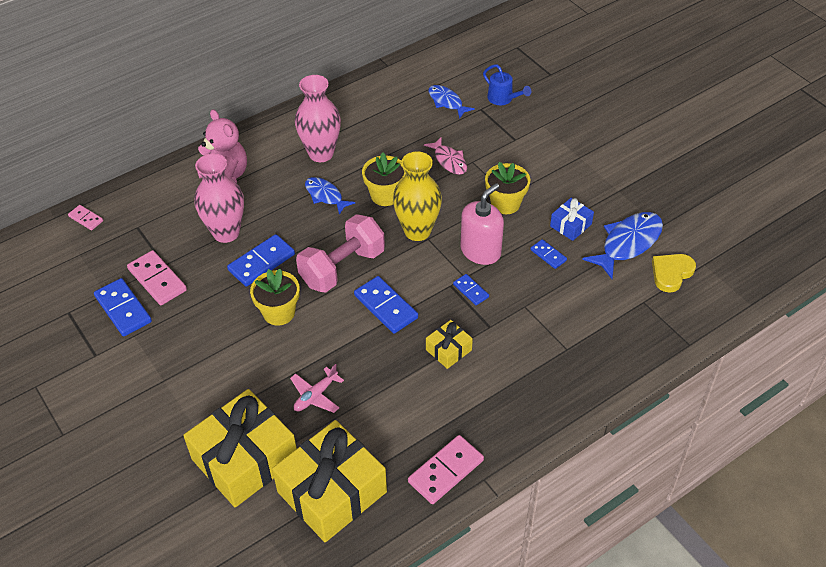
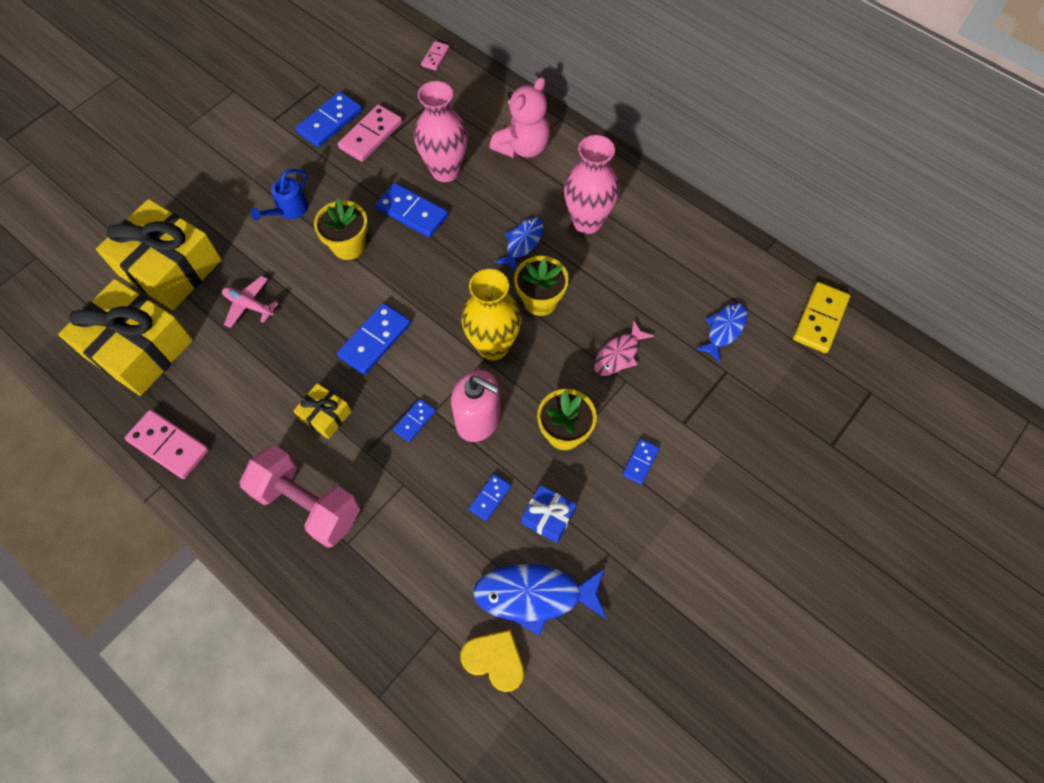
camera: 75 degrees right, 15 degrees up
(342, 267) = (421, 286): pink dumbbell -> pink dumbbell (308, 504)
(454, 54) = (820, 319): none -> yellow domino
(503, 99) = (756, 394): blue watering can -> blue watering can (289, 210)
(539, 168) = (640, 462): none -> blue domino
(628, 243) = (534, 595): blue fish -> blue fish turned 150 degrees clockwise

